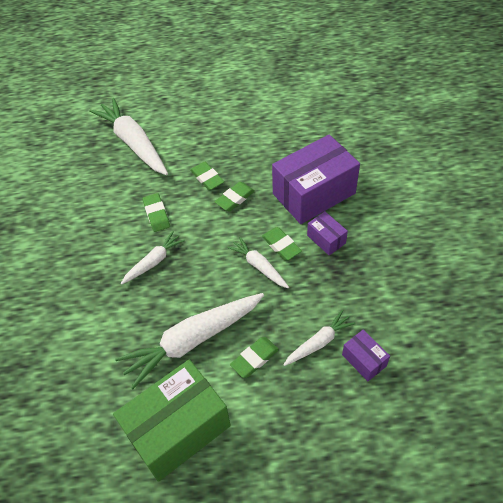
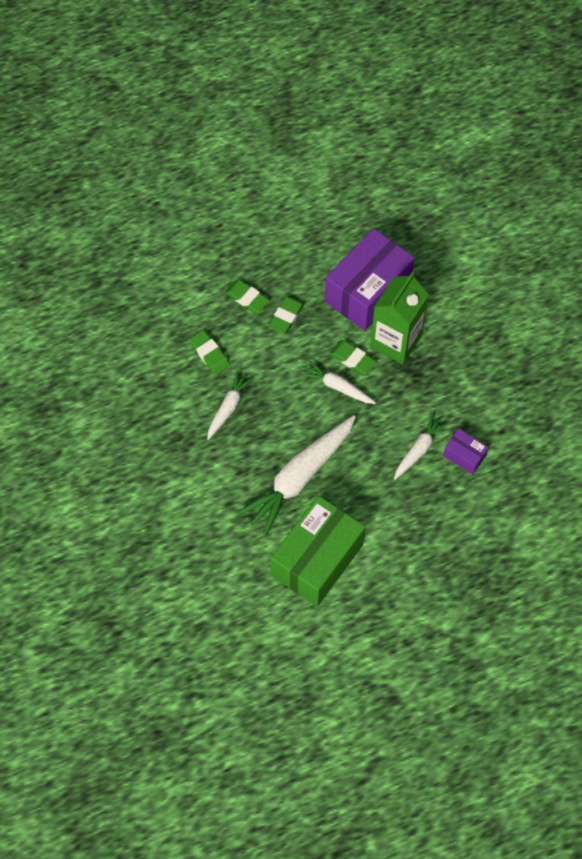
camera: 20 degrees left, 10 degrees up
(133, 143) = (145, 272): white carrot -> none
(254, 358) = (364, 480): green eraser -> none
(326, 239) = (395, 341): purple box -> green carton

